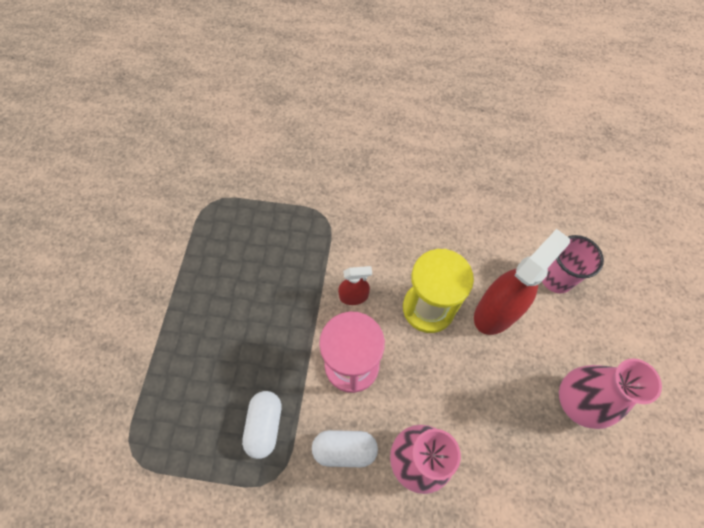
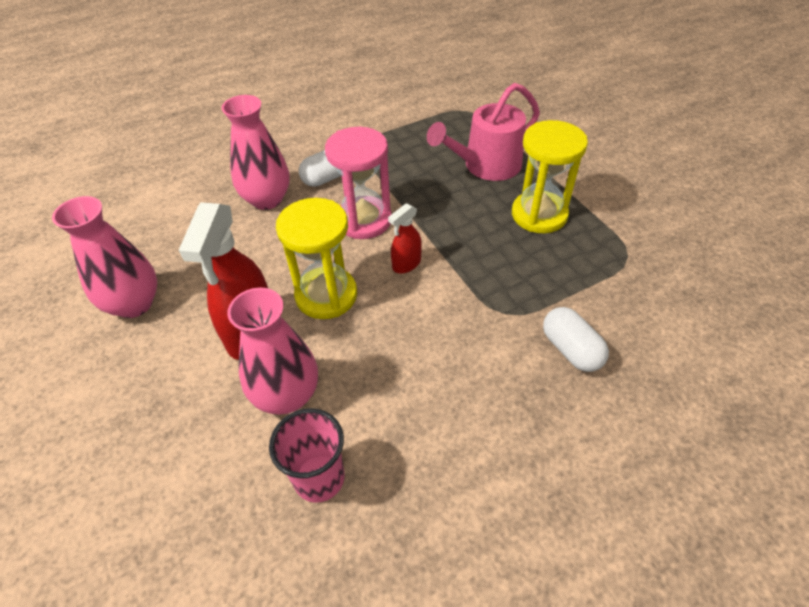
camera: 145 degrees right, 15 degrees down
(201, 354) = (486, 166): none -> pink watering can
(222, 273) = (539, 214): none -> yellow hourglass
(265, 425) = (397, 160): white capsule -> white capsule (571, 349)
(494, 250) = (287, 395): none -> pink vase
(556, 278) = (192, 409): pink cup -> pink cup (319, 478)

